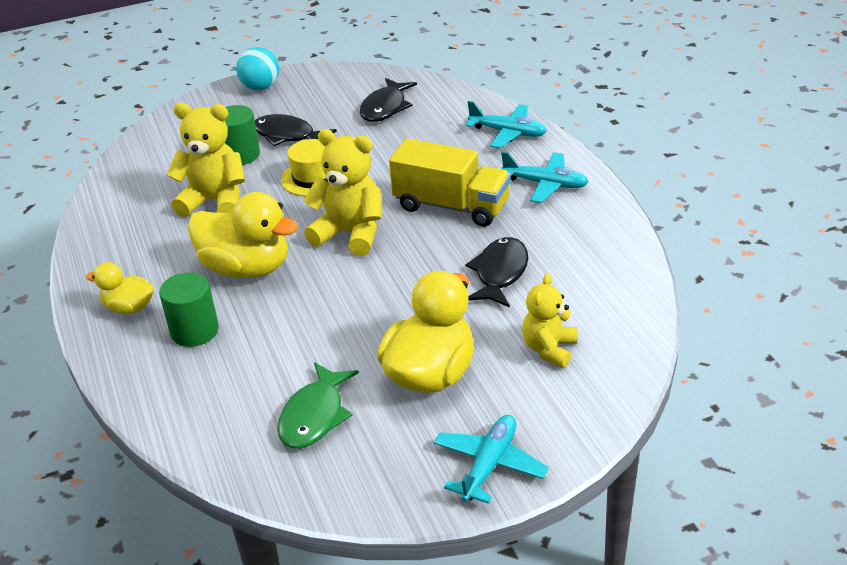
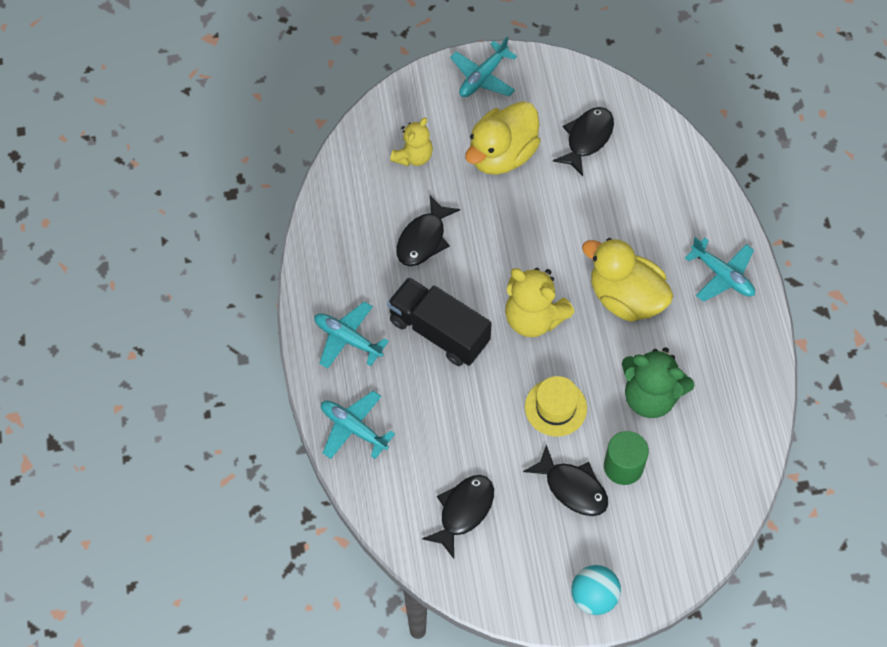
camera: 170 degrees left, 25 degrees up
(129, 308) = (722, 275): yellow duck -> turquoise plane
(194, 331) = (669, 237): green cylinder -> none
(215, 201) = (650, 396): yellow teddy bear -> green teddy bear
(315, 416) = (587, 139): green fish -> black fish
(451, 206) = (439, 331): yellow truck -> black truck

